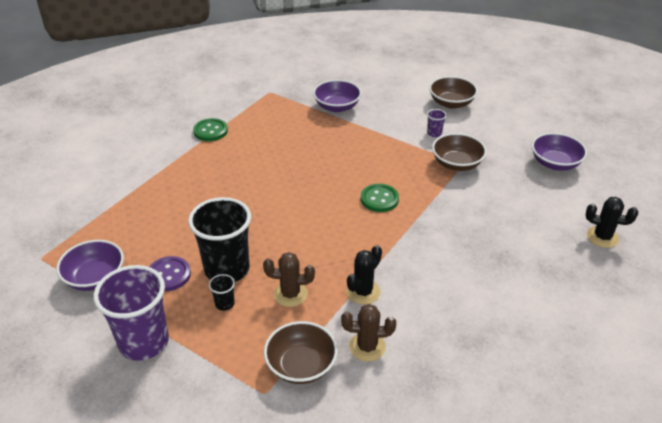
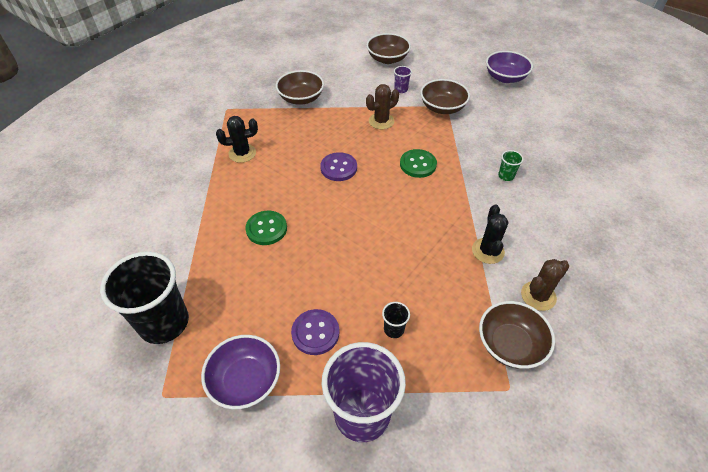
camera: 35 degrees left, 10 degrees up
(210, 131) = (208, 170): green button -> green button (266, 229)
(227, 269) = (362, 295): black cup -> black cup (164, 323)
(290, 294) = (437, 286): brown cactus -> brown cactus (381, 121)
(309, 172) = (338, 168): none -> purple button
(337, 107) = (301, 98): purple bowl -> brown bowl
(451, 244) = (506, 176): none -> green cup
(602, 237) = (588, 120): black cactus -> black cactus (242, 153)

